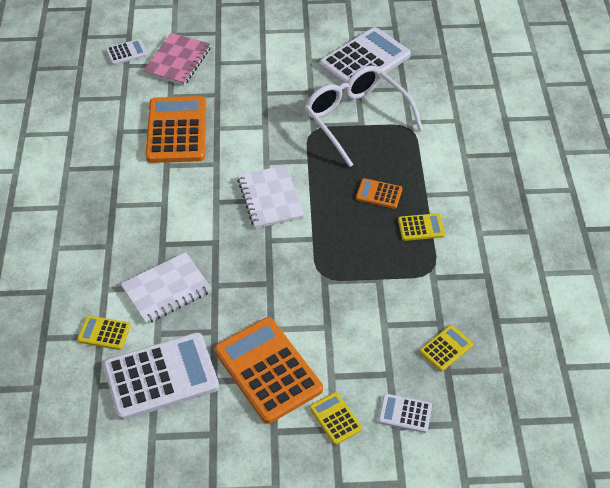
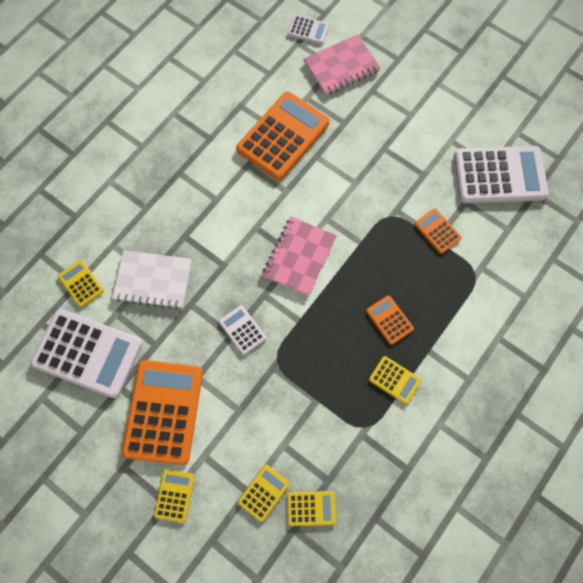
camera: 40 degrees right, 20 degrees up
(270, 198) = (299, 257): white notebook -> pink notebook
(356, 119) = (437, 231): white glasses -> orange calculator
(401, 365) = (264, 493): none -> yellow calculator
(405, 413) = (228, 537): white calculator -> white calculator (242, 330)

